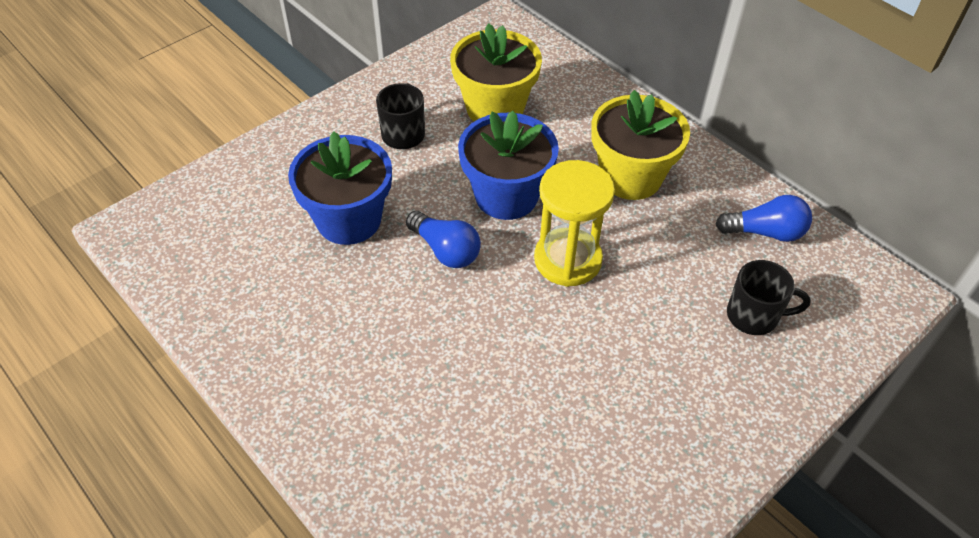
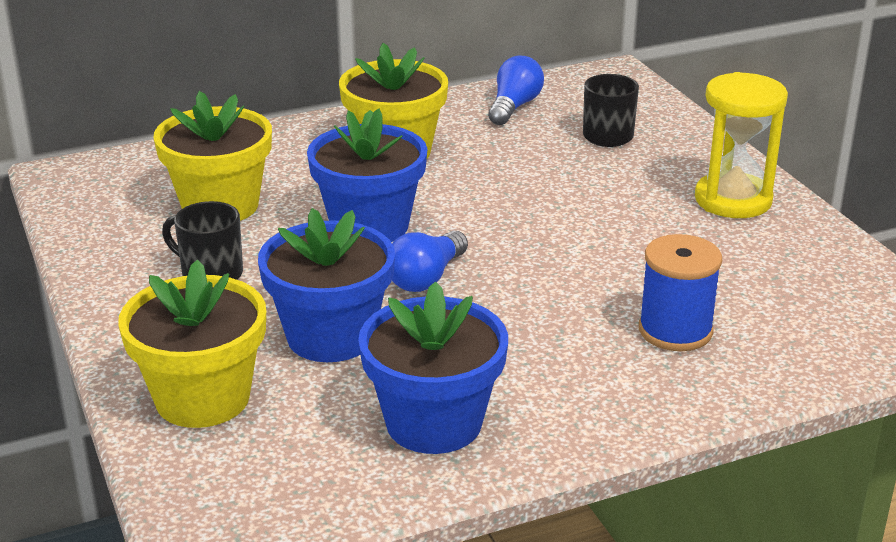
camera: 70 degrees left, 20 degrees down
(260, 180) = (202, 398): none -> yellow flower pot
(262, 305) = (434, 423): none -> blue flower pot
(430, 434) = (675, 330): none -> blue spool
(445, 250) = (426, 278): blue light bulb -> blue light bulb turned 150 degrees clockwise
(568, 260) = (486, 209): yellow hourglass -> yellow hourglass (733, 200)

